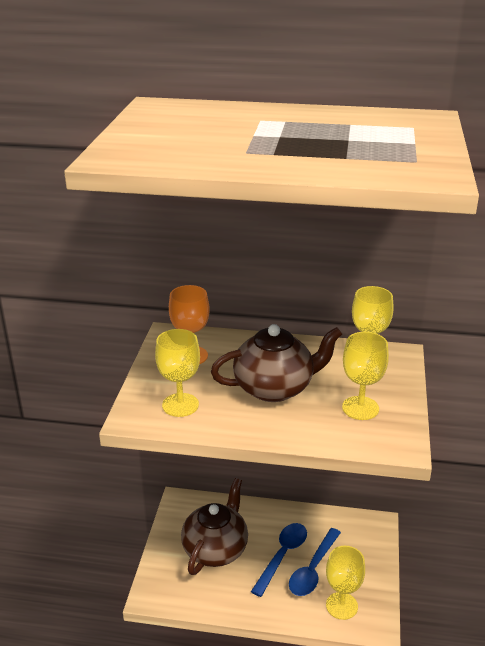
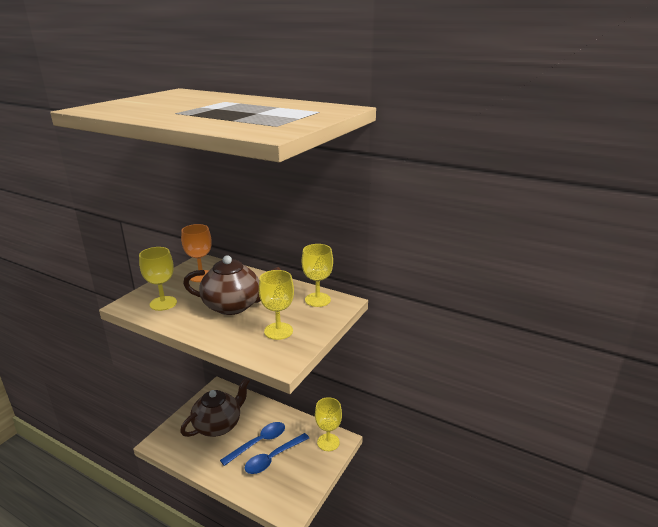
camera: 20 degrees right, 5 degrees down
(341, 606) = (275, 490): yellow goblet -> yellow goblet (328, 442)

